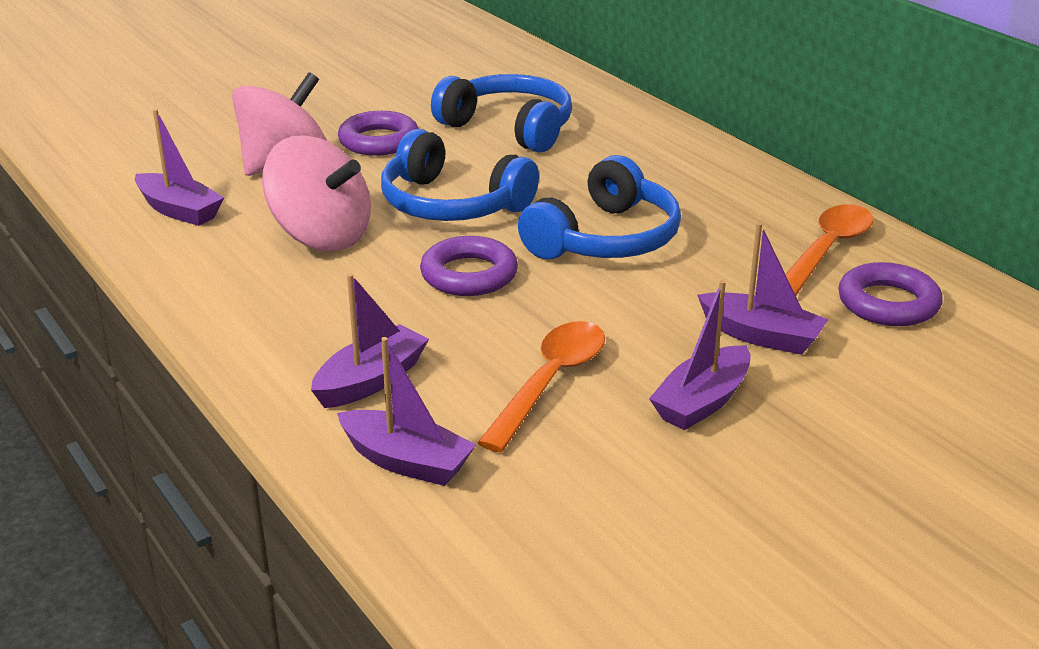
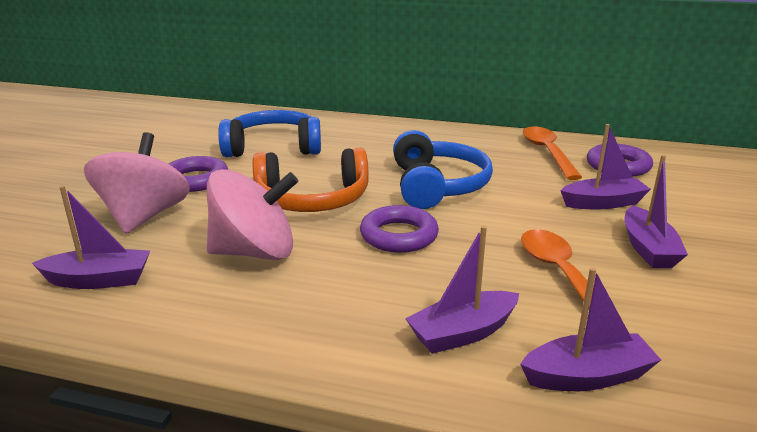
camera: 40 degrees left, 5 degrees down
(371, 381) = (463, 333): purple boat -> purple boat turned 120 degrees counterclockwise
(452, 204) = (312, 199): blue headphones -> orange headphones

